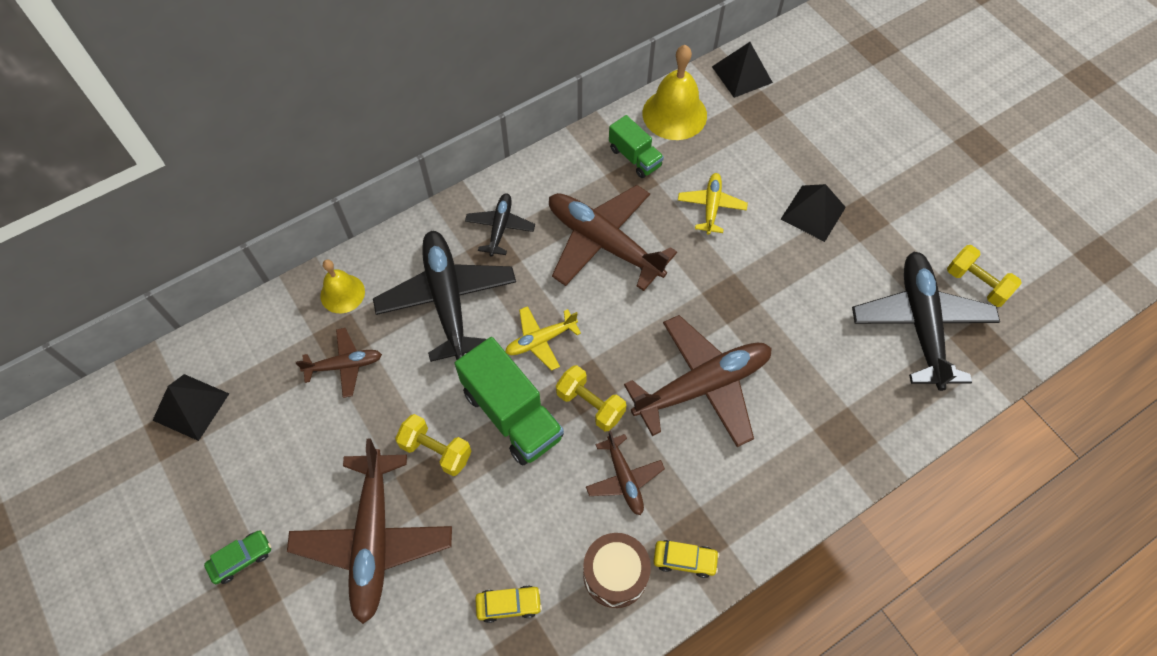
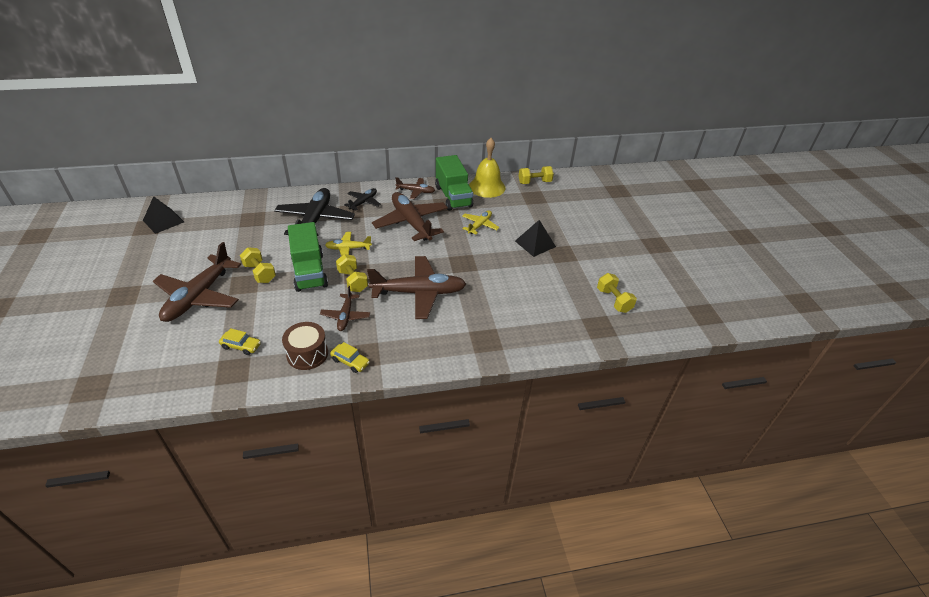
camera: 20 degrees right, 20 degrees down
(241, 559) = (132, 282): green car -> none
(342, 293) = (268, 203): yellow bell -> none
(345, 365) = (245, 228): brown plane -> brown plane (416, 191)
(635, 157) = (453, 196): green truck -> green truck, size x1.72
(742, 74) = (534, 182): black pyramid -> yellow dumbbell
(920, 323) = (566, 306): black plane -> none

